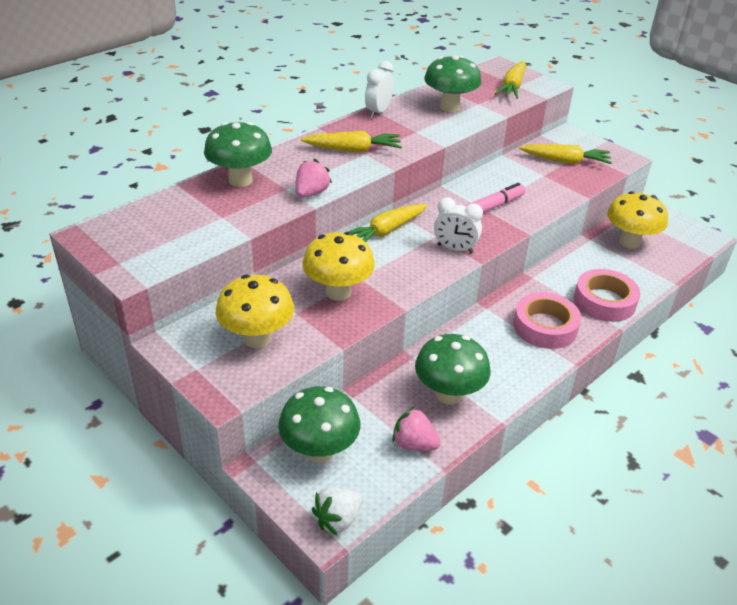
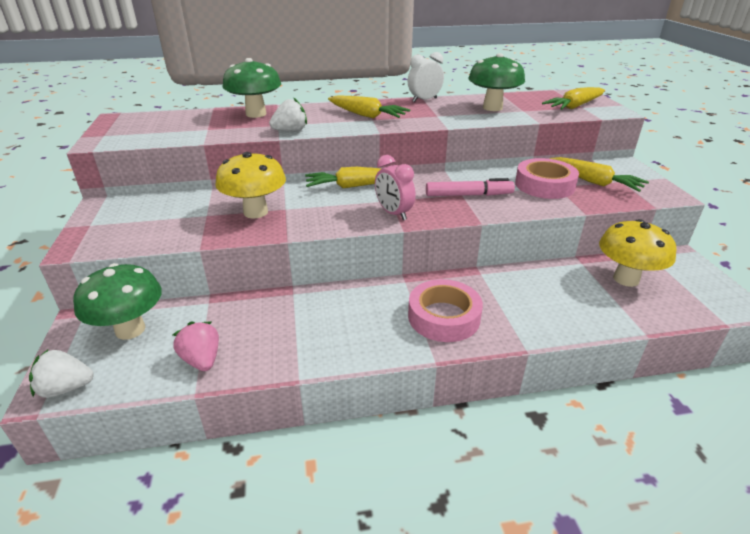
camera: 35 degrees right, 5 degrees down
(257, 338) = (155, 221): yellow mushroom -> none
(311, 193) = (290, 131): pink strawberry -> white strawberry
(448, 394) = (283, 334): green mushroom -> none
(455, 249) = (393, 213): white clock -> pink clock
(604, 301) = (536, 319): pink tape -> pink tape (544, 185)

